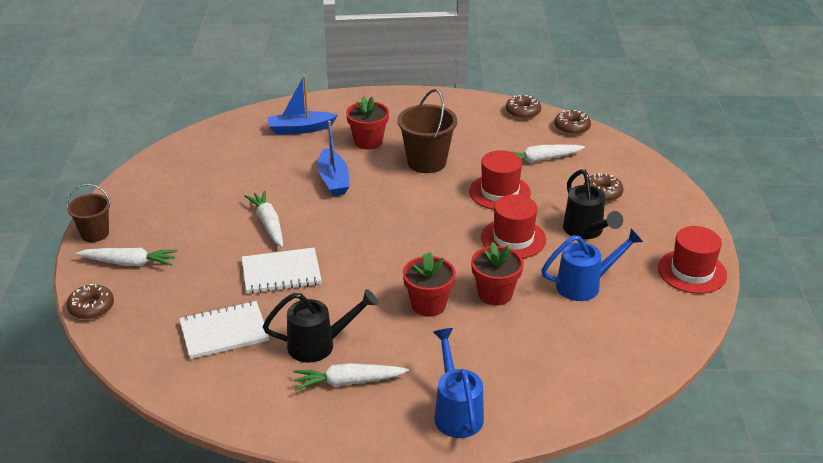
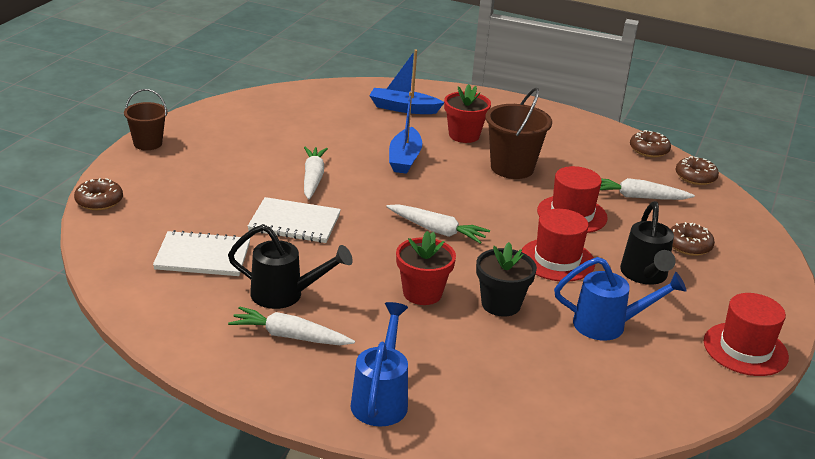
camera: 20 degrees right, 5 degrees down
(129, 263) = (160, 175): white carrot -> white carrot (437, 230)
(495, 294) = (501, 304): red flower pot -> black flower pot

